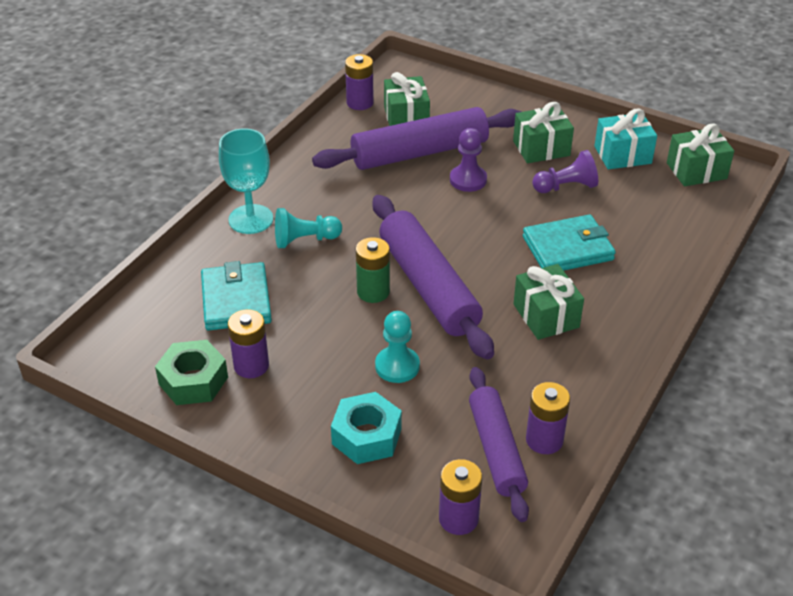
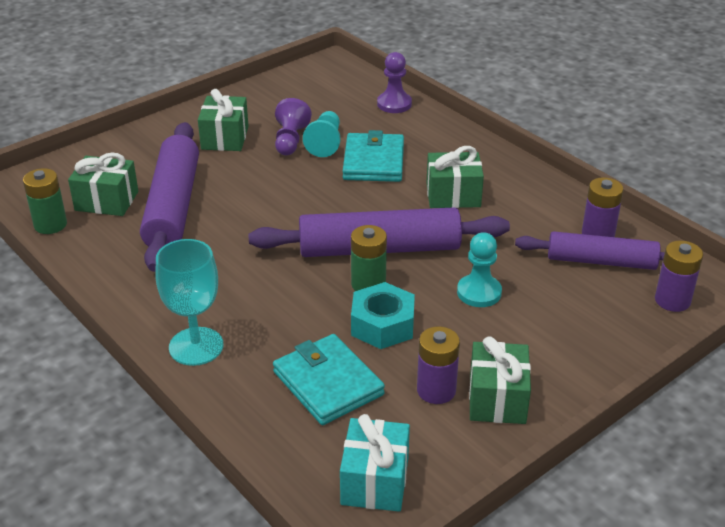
camera: 70 degrees left, 5 degrees down
(193, 381) = (440, 439): green nut -> none
(236, 300) = (328, 383): turquoise wallet -> turquoise wallet turned 45 degrees clockwise
(305, 240) = (259, 313): turquoise pawn -> turquoise pawn (325, 143)
(360, 103) = (50, 225): purple battery -> green battery
(366, 436) = (562, 331): turquoise nut -> turquoise nut (382, 325)
(468, 180) = (239, 189): purple pawn -> purple pawn (394, 104)
(622, 155) = (268, 102): turquoise gift -> turquoise gift (375, 481)
(696, 171) = (316, 76): green gift -> green gift (497, 399)

